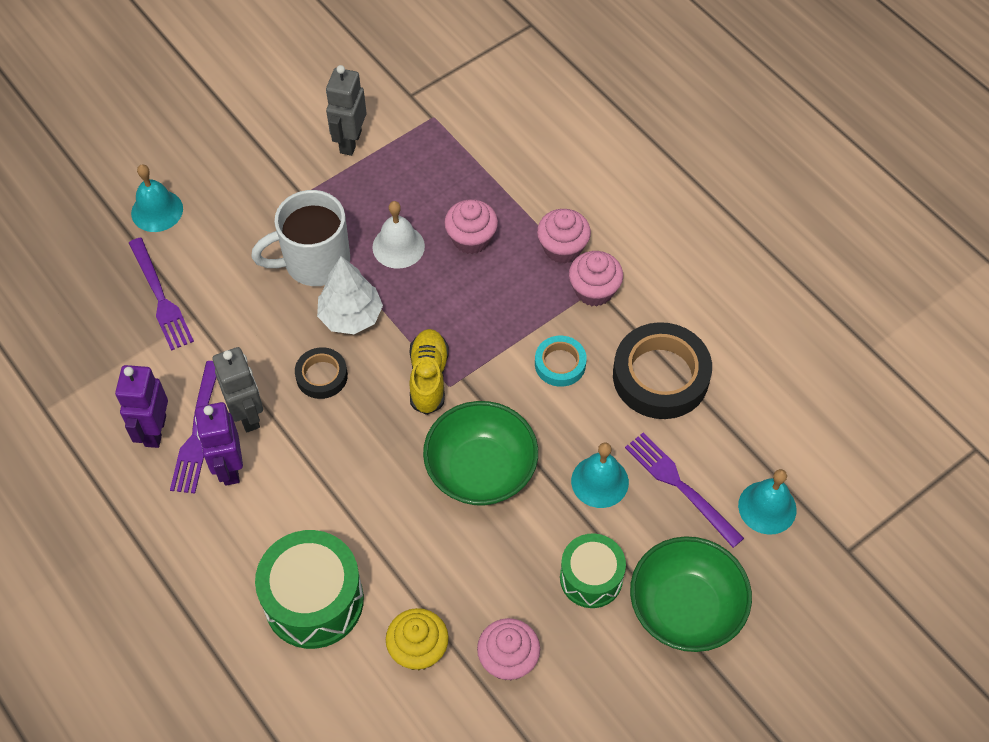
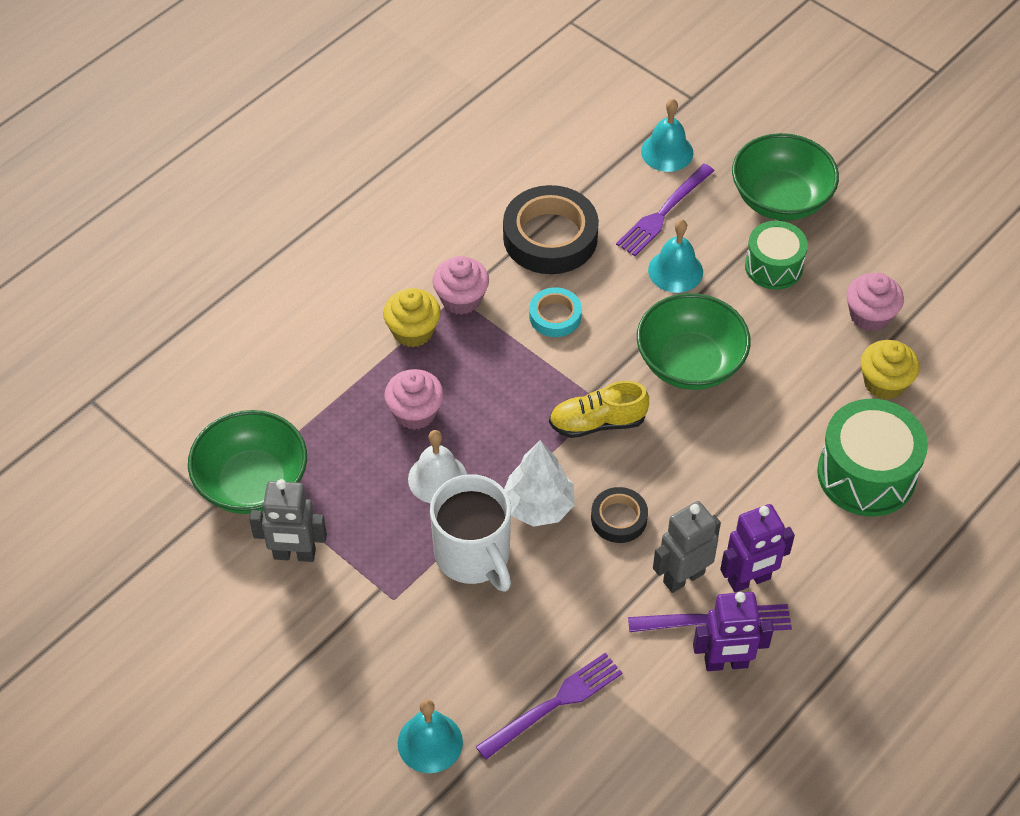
camera: 100 degrees left, 5 degrees down
(426, 120) = (252, 483): none -> green bowl
(562, 248) = (413, 331): pink cupcake -> yellow cupcake

